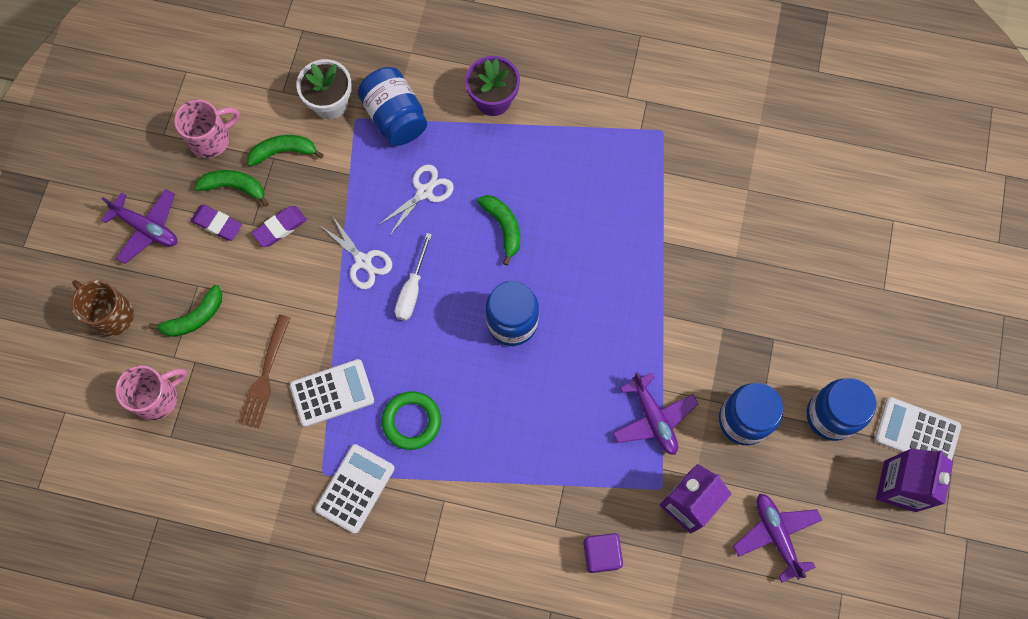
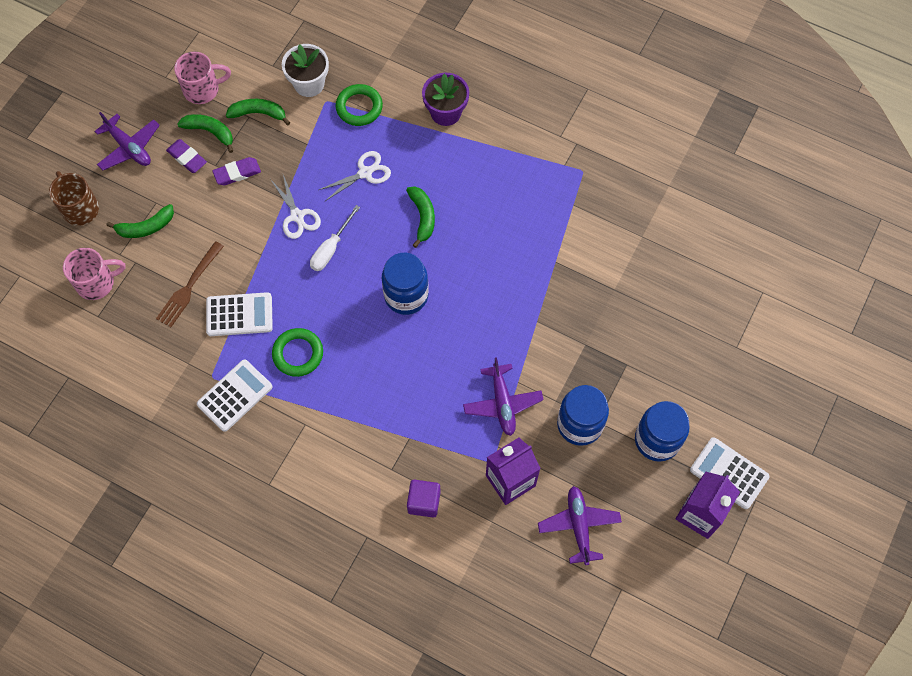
camera: 15 degrees right, 5 degrees down
(395, 117) = (359, 107): blue jar -> green ring

